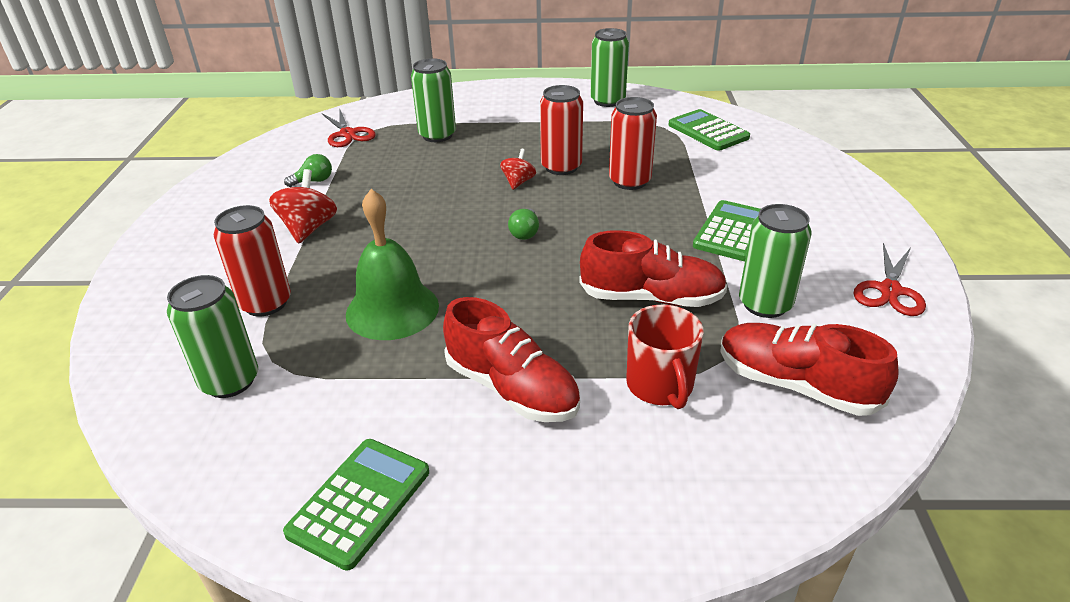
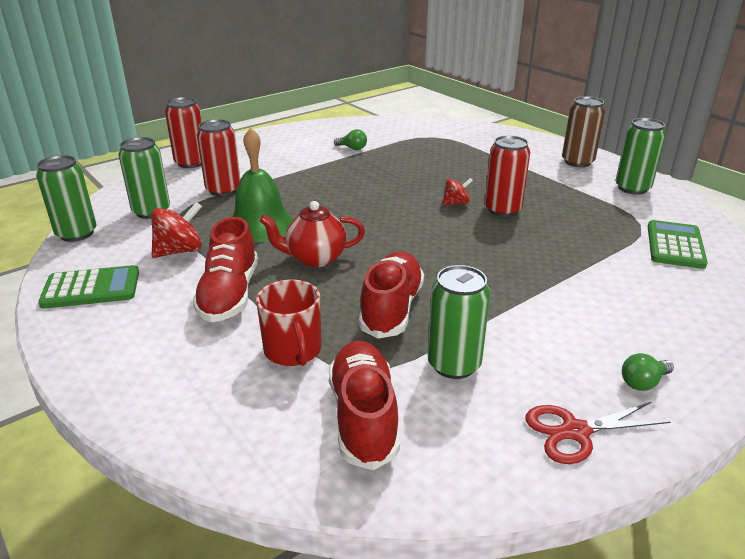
camera: 50 degrees right, 5 degrees down
(308, 228) = (304, 168): red spinning top -> red spinning top (180, 251)
(348, 134) = (417, 133): red scissors -> none
(437, 135) = (464, 156): green can -> green can (76, 233)
(511, 303) = (315, 258): none -> red teapot
(525, 233) = (399, 231): green light bulb -> green light bulb (643, 382)
(533, 97) = (577, 162): none -> brown can
(629, 181) = (531, 242): red can -> red can (191, 163)
(651, 298) = (391, 308): red shoe -> red shoe turned 135 degrees counterclockwise
(660, 385) = (293, 350): red mug -> red mug turned 60 degrees counterclockwise
(732, 232) = (536, 312): green calculator -> none

